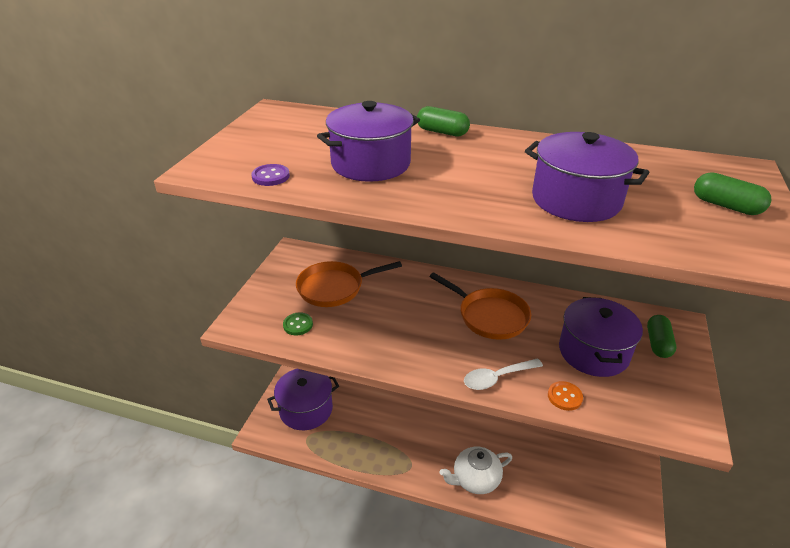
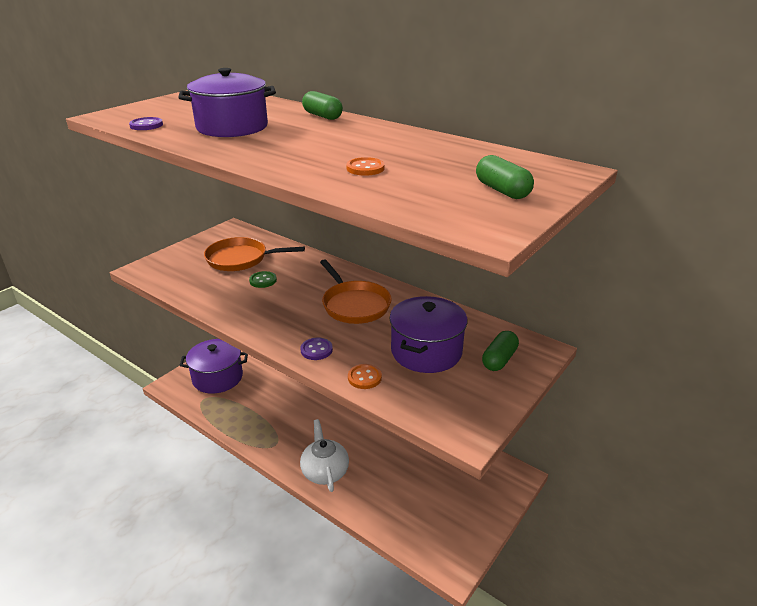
camera: 20 degrees right, 5 degrees down
(298, 325) = (188, 278): green button -> green button (263, 280)
(475, 479) = (325, 471): white teapot -> white teapot turned 75 degrees clockwise
(497, 378) = (316, 350): white spoon -> purple button
(576, 200) = (365, 168): purple pot -> orange button

